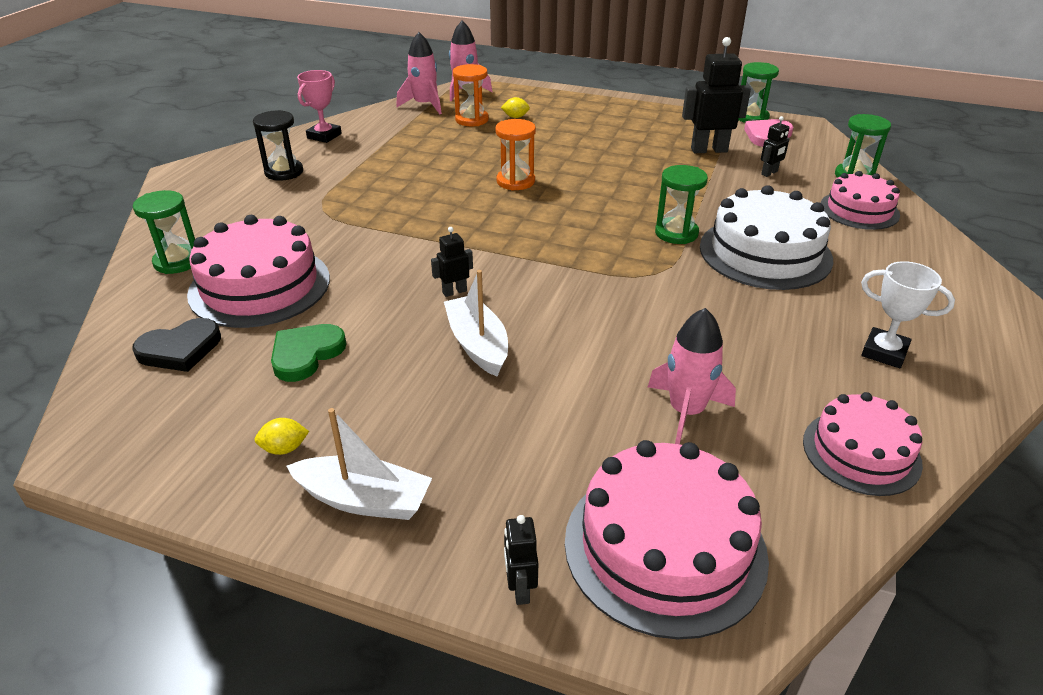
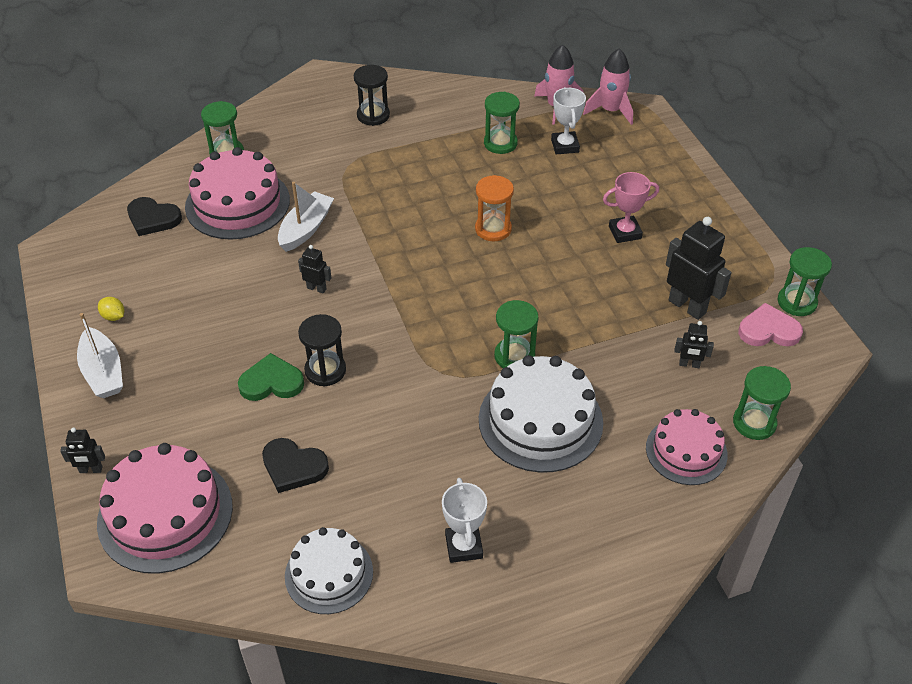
camera: 50 degrees right, 10 degrees up
(306, 354) = (194, 269): green heart -> green heart (271, 382)
(324, 136) = (444, 96): pink trophy -> pink trophy (625, 232)
(423, 139) = (500, 143): none -> green hourglass
(472, 120) = (565, 146): orange hourglass -> white trophy
(478, 345) = (271, 334): white boat -> white boat (306, 229)
(515, 117) = (601, 165): yellow lemon -> none
(520, 589) = (91, 470): black robot -> black robot turned 135 degrees counterclockwise
(573, 334) = (325, 370): none -> black hourglass
(686, 411) = (293, 467): pink rocket -> black heart
(861, 452) = (329, 574): pink cake -> white cake

